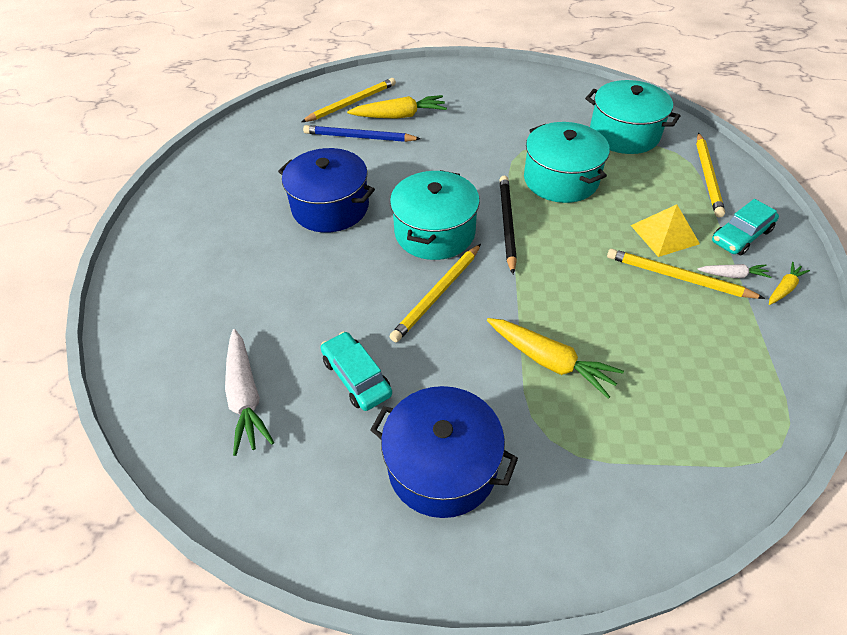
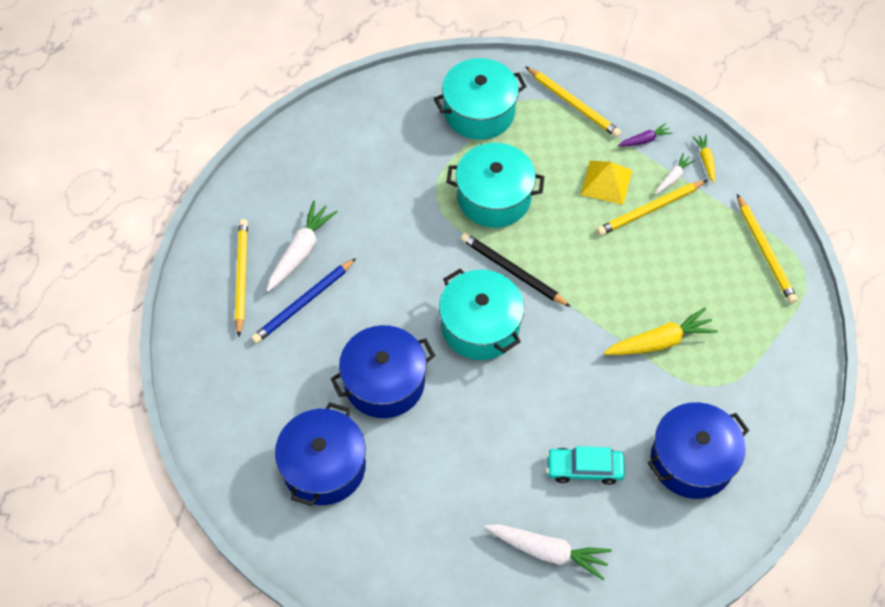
camera: 55 degrees left, 10 degrees up
(229, 214) = (324, 466): none -> blue pot
(399, 116) = (300, 251): yellow carrot -> white carrot
(437, 294) = (547, 368): yellow pencil -> yellow pencil (765, 251)
(740, 236) = (644, 140): turquoise car -> purple carrot

